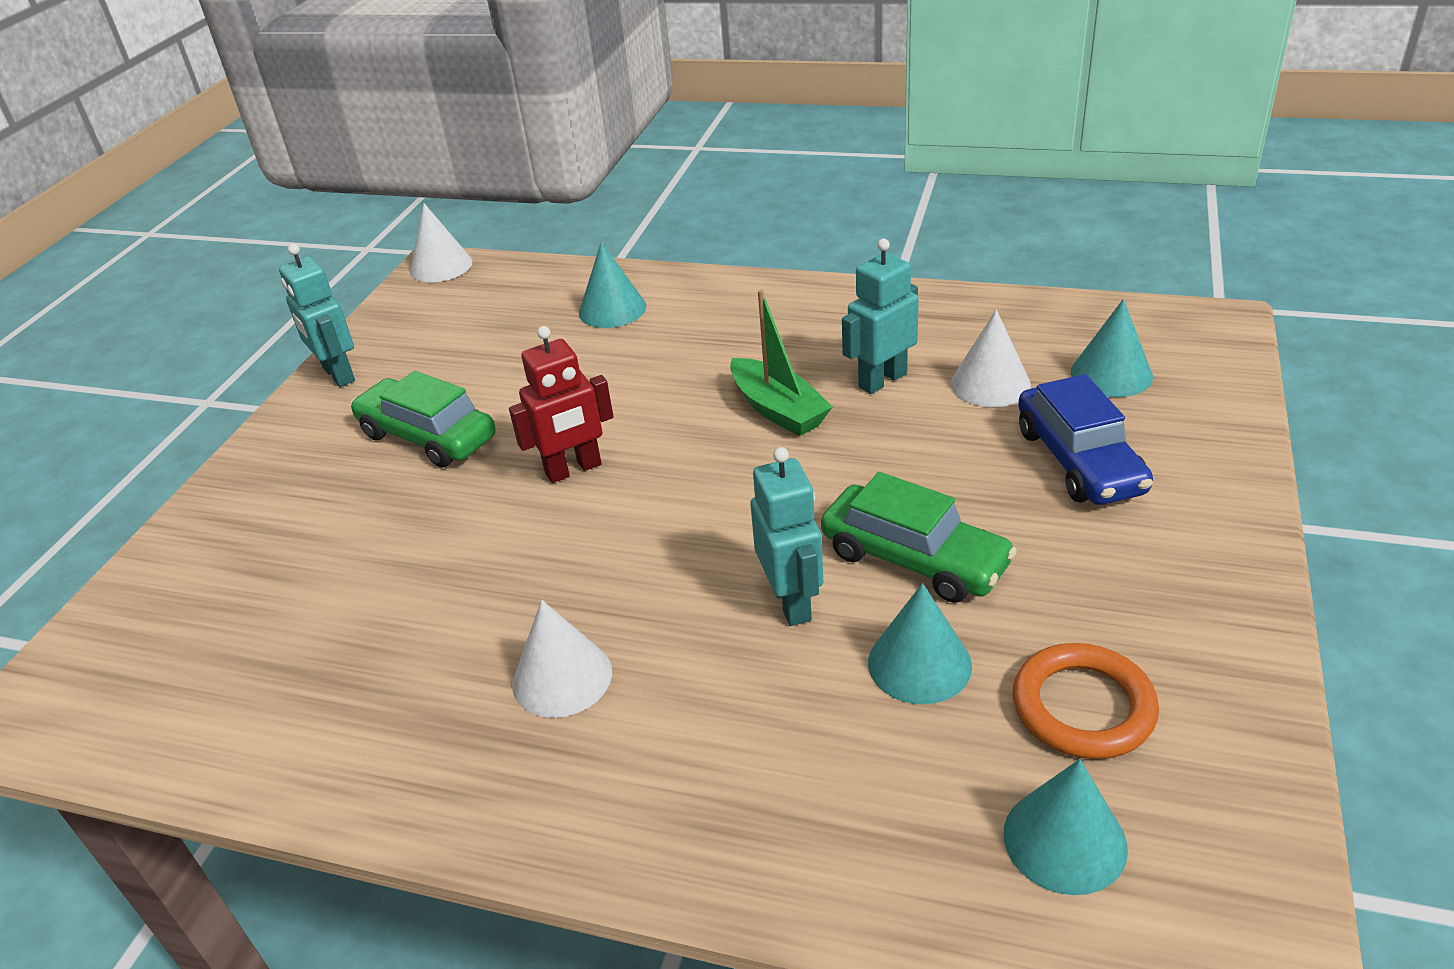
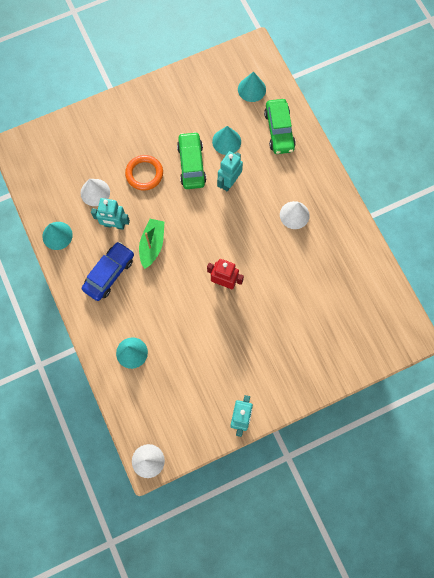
camera: 135 degrees left, 35 degrees up
(428, 436) = (244, 345): green car -> green car (279, 130)
(1079, 460) = (119, 148): blue car -> blue car (109, 274)
(1083, 707) = (213, 103): orange ring -> orange ring (144, 174)
(1111, 374) = (66, 161): turquoise cone -> turquoise cone (57, 235)

